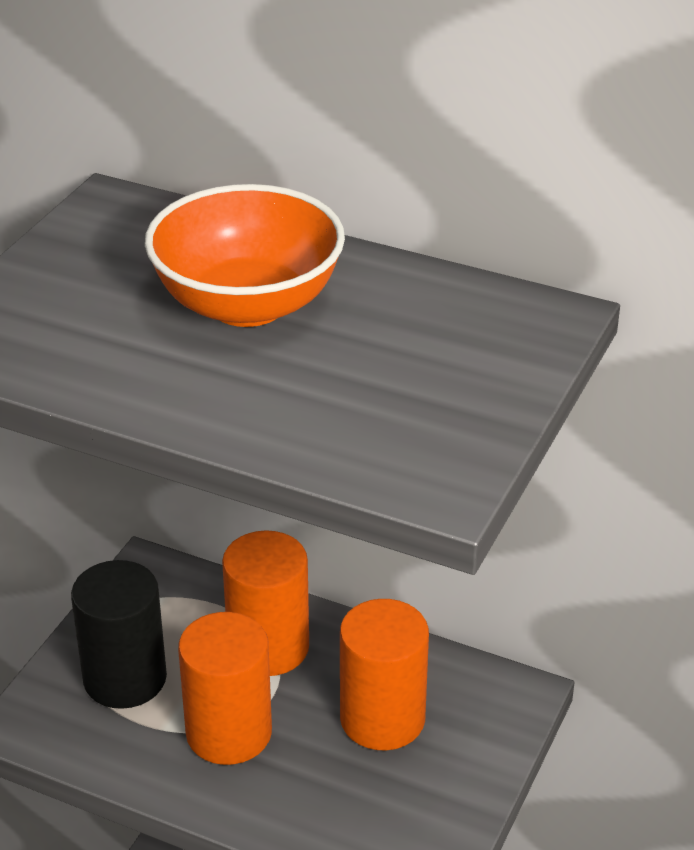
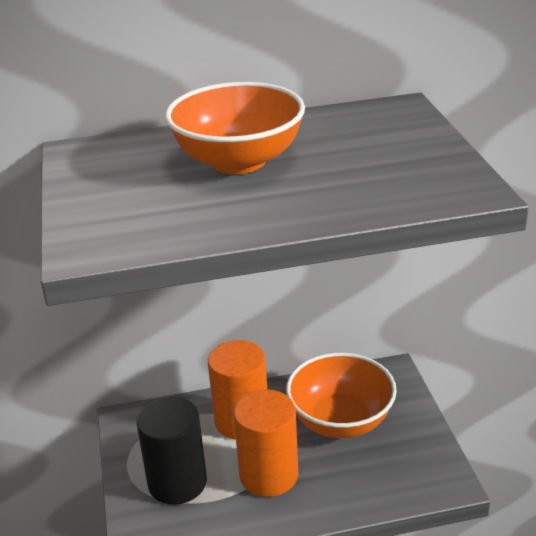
camera: 35 degrees left, 5 degrees down
(382, 719) = (341, 421): orange cylinder -> orange bowl

